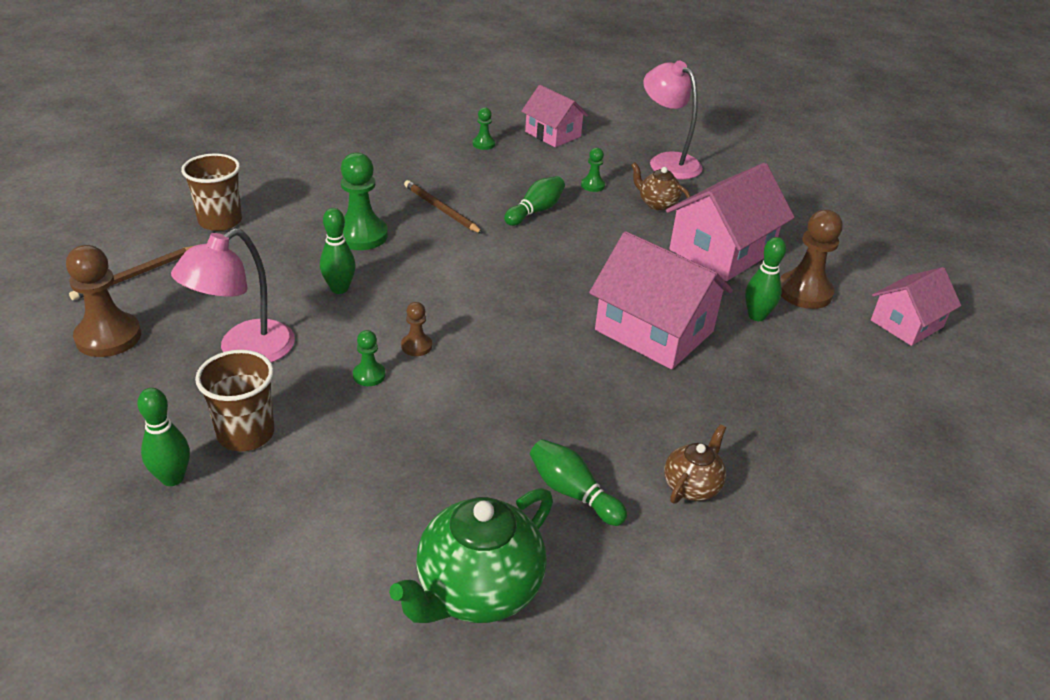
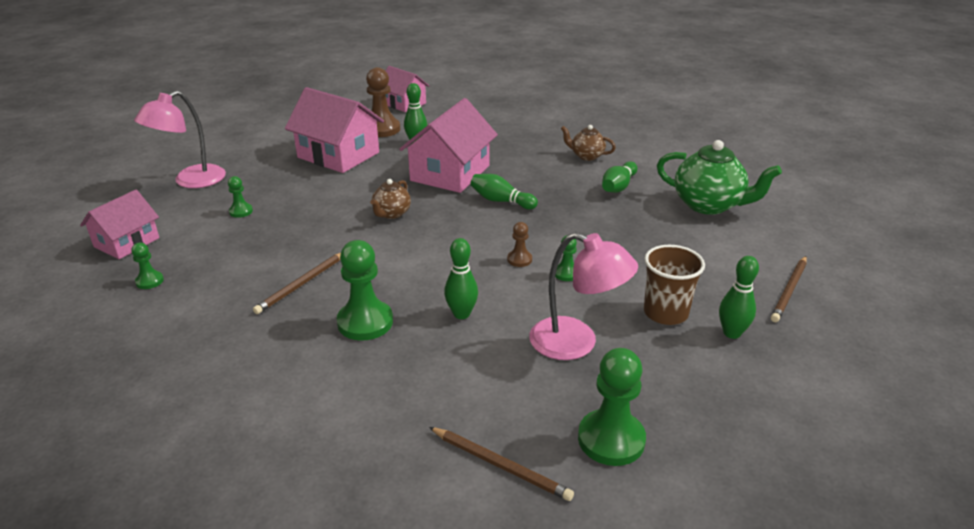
camera: 100 degrees left, 5 degrees down
(108, 337) = (611, 439): brown pawn -> green pawn
(207, 582) = (789, 291): none -> brown pencil
(220, 221) = (364, 436): brown cup -> none
(535, 211) = (294, 234): green bowling pin -> green bowling pin (501, 201)
(657, 203) = (270, 181): brown teapot -> brown teapot (391, 214)

